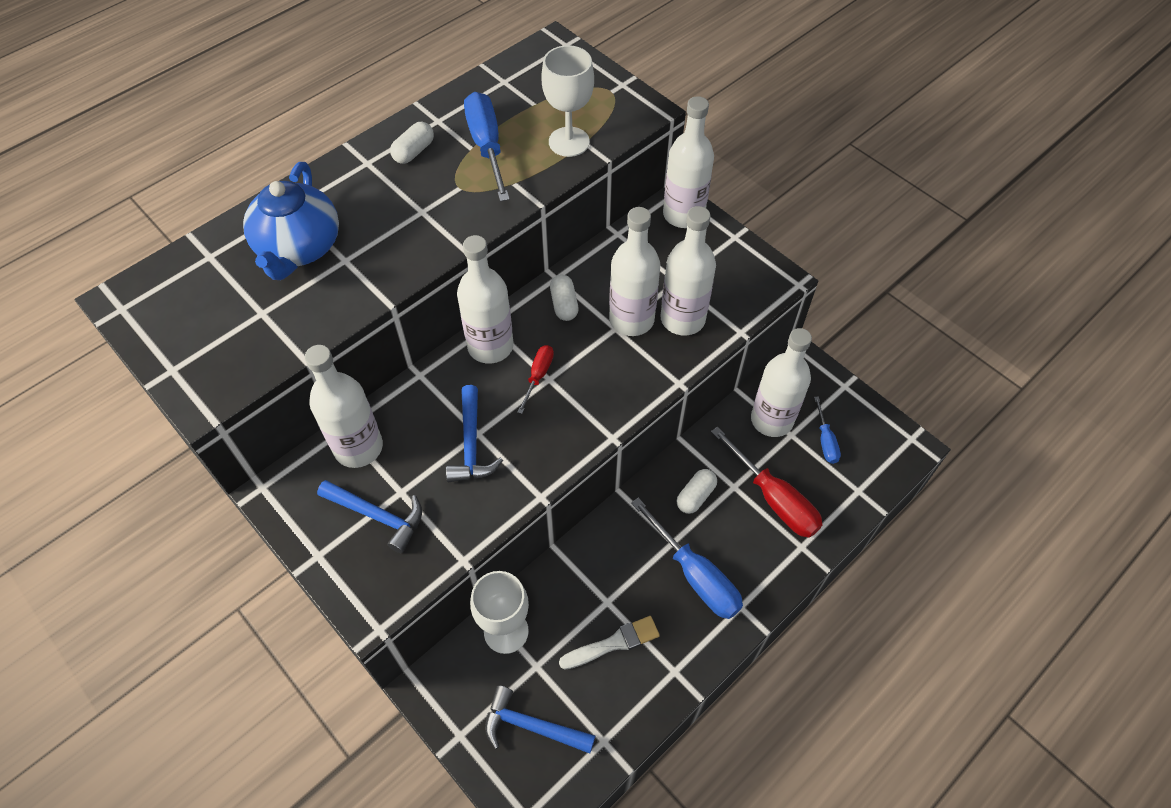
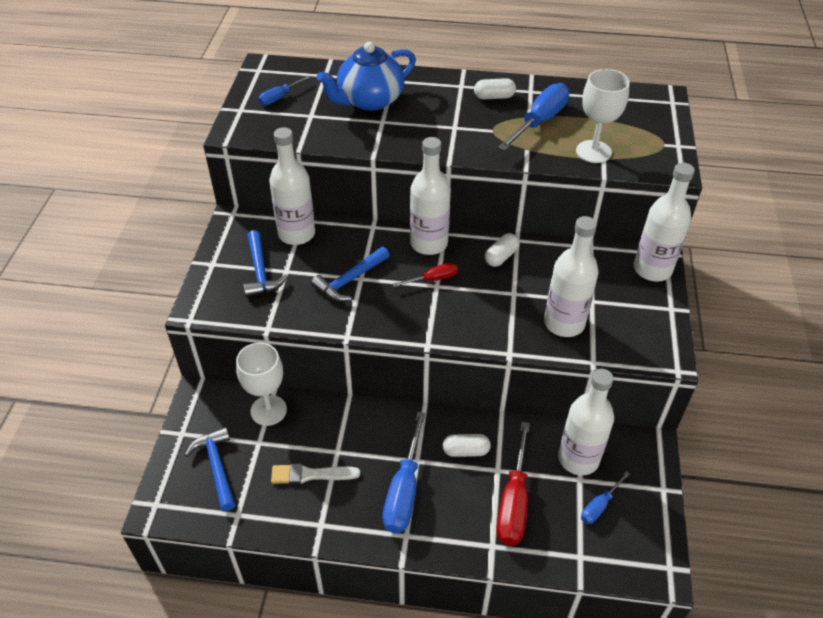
camera: 50 degrees right, 10 degrees down
(196, 321) = (279, 97): none -> blue screwdriver
(613, 643) = (310, 475): white brush -> white brush turned 150 degrees clockwise
(631, 319) = (530, 297): white bottle -> none

